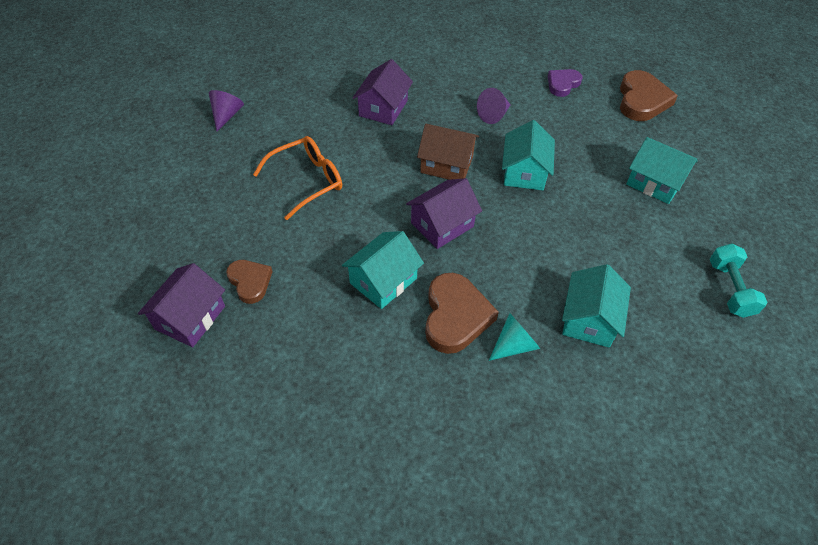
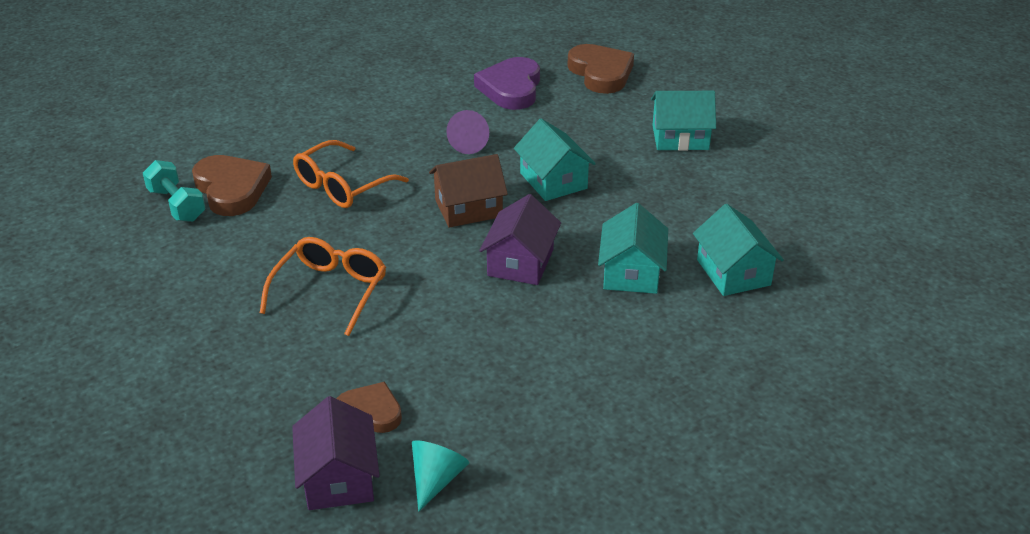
camera: 35 degrees left, 15 degrees down
(226, 115) = (154, 272): purple cone -> none
(383, 108) = (342, 186): purple house -> orange glasses
(383, 281) = (513, 338): turquoise house -> turquoise house (631, 272)
(455, 316) = (614, 331): brown heart -> brown heart (231, 189)
(514, 345) = (691, 326): turquoise cone -> turquoise cone (436, 479)
(562, 84) = (511, 88): purple heart -> purple heart, size x1.62
(730, 289) = (820, 193): turquoise dumbbell -> turquoise dumbbell (177, 205)

